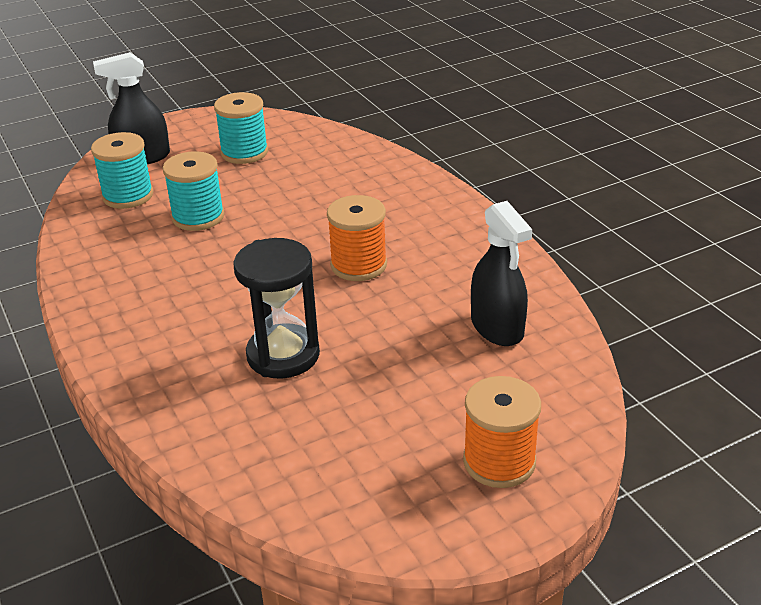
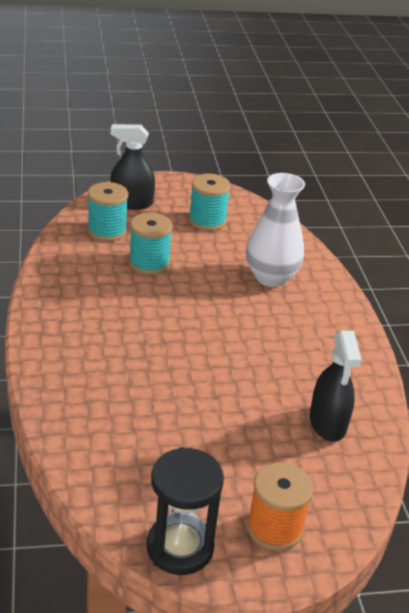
camera: 15 degrees right, 0 degrees up
(283, 355) = (159, 391): black hourglass -> black hourglass (180, 547)
(350, 192) = (271, 277): none -> white vase
(358, 265) = (248, 339): orange spool -> none

